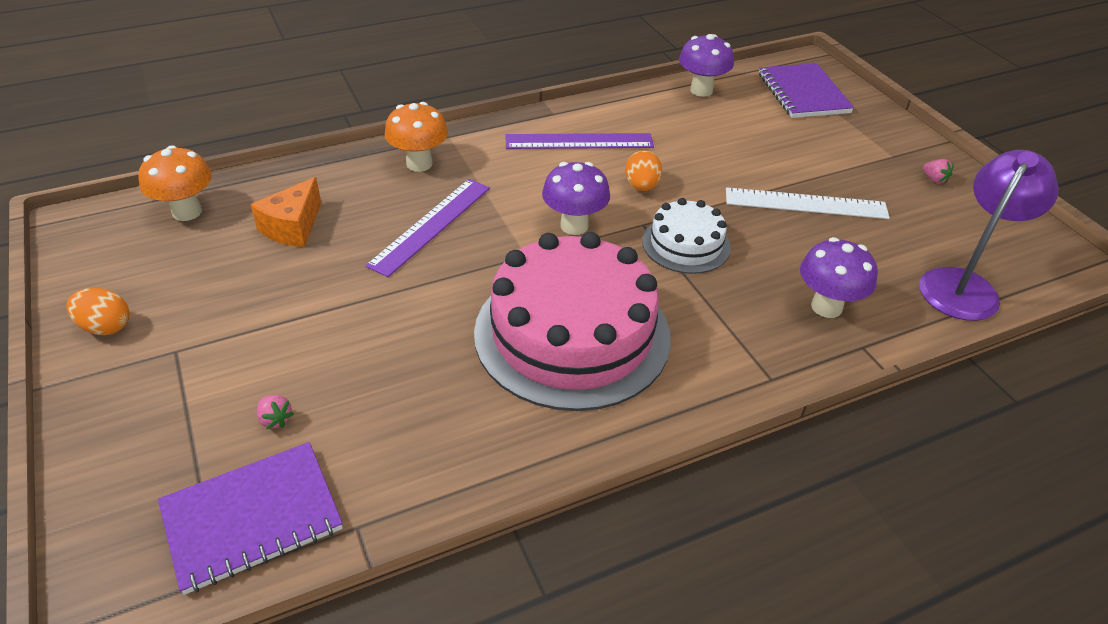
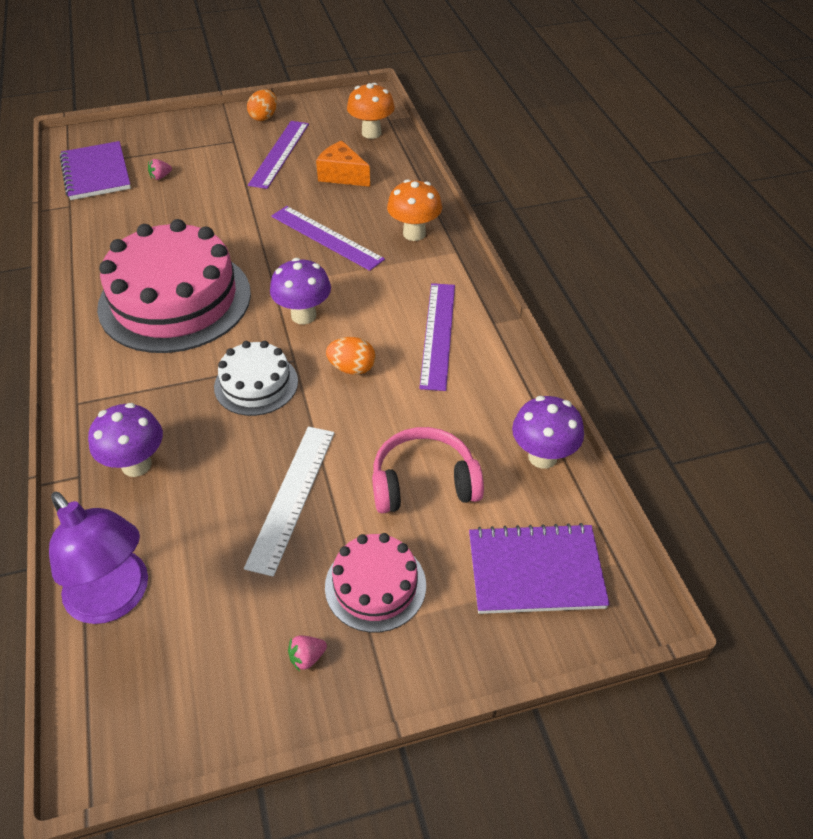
camera: 100 degrees right, 5 degrees up
(226, 292) = (279, 154): none -> purple ruler
(754, 140) = (424, 482): none -> pink headphones
(858, 155) = (375, 585): none -> pink cake

